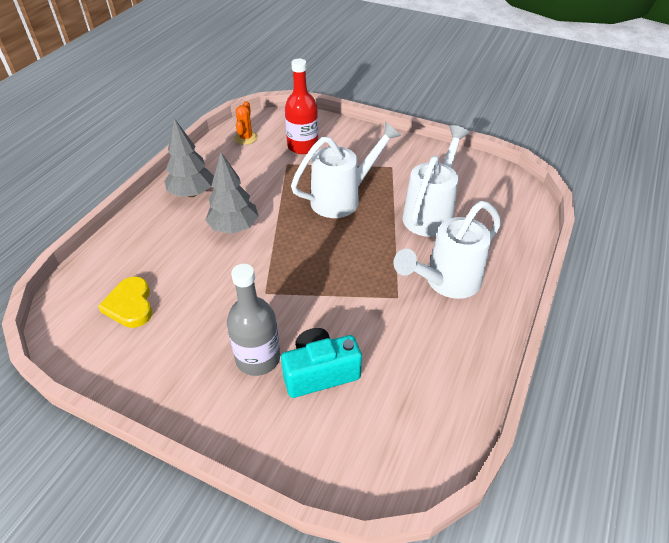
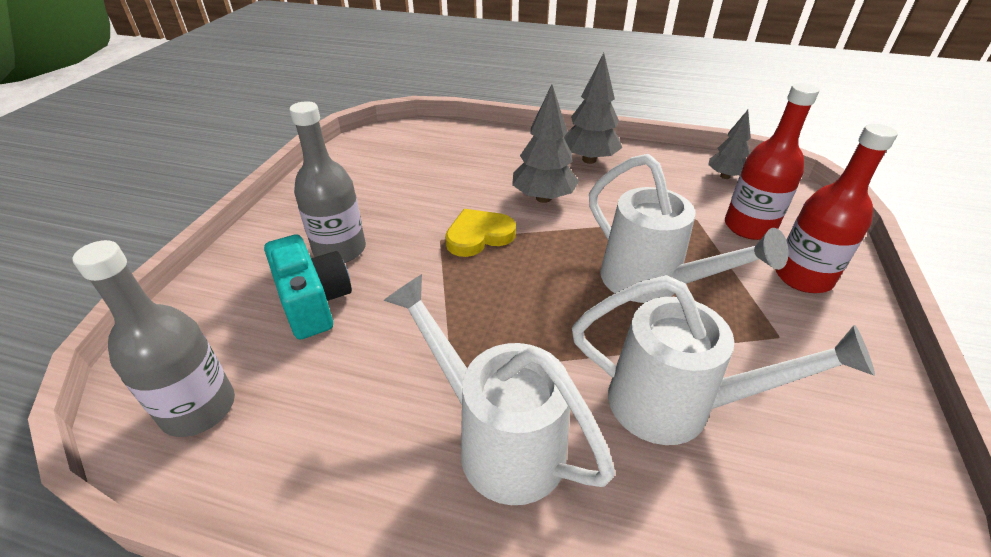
camera: 80 degrees right, 5 degrees down
(130, 305) = (410, 159): yellow heart -> yellow heart (479, 236)
(246, 138) = (725, 176): orange cactus -> grey tree
(351, 143) = (803, 277): none -> red bottle
(413, 434) = (199, 408): none -> grey bottle

